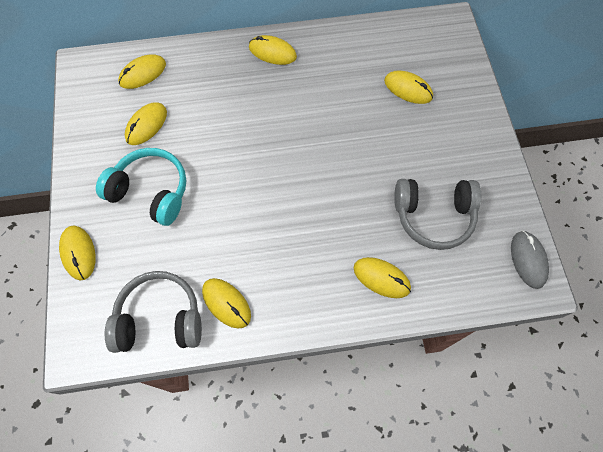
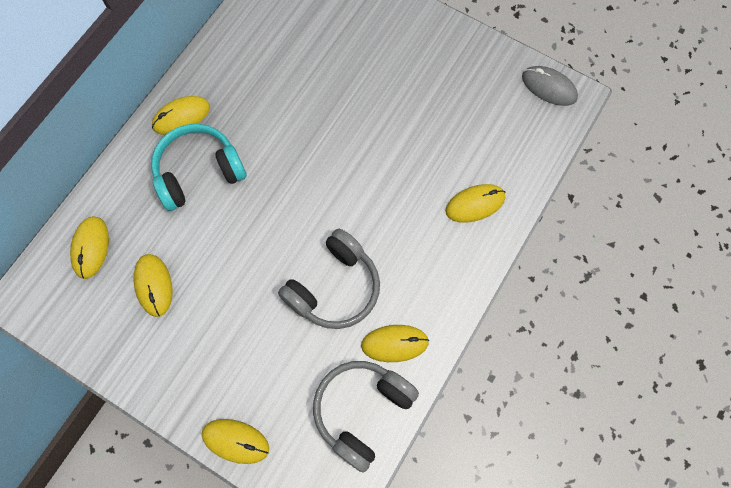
camera: 50 degrees left, 5 degrees up
(151, 192) = (230, 331): turquoise headphones -> turquoise headphones (199, 172)
(408, 89) = (326, 41): yellow mouse -> none
(433, 216) = (456, 121): grey headphones -> grey headphones (334, 287)

